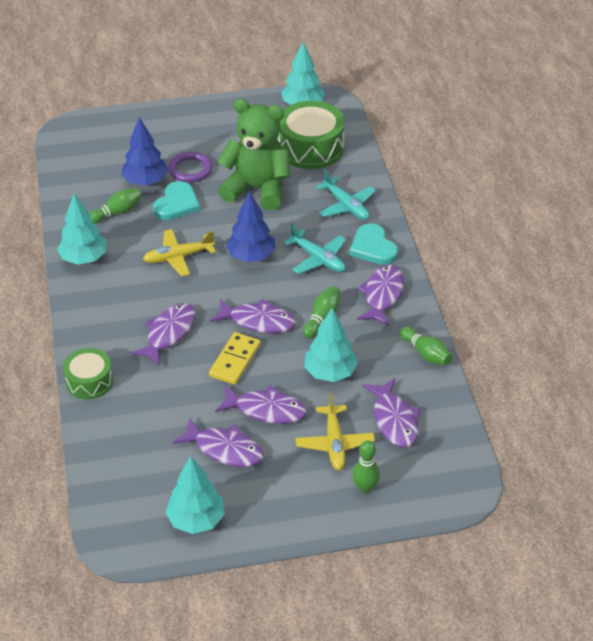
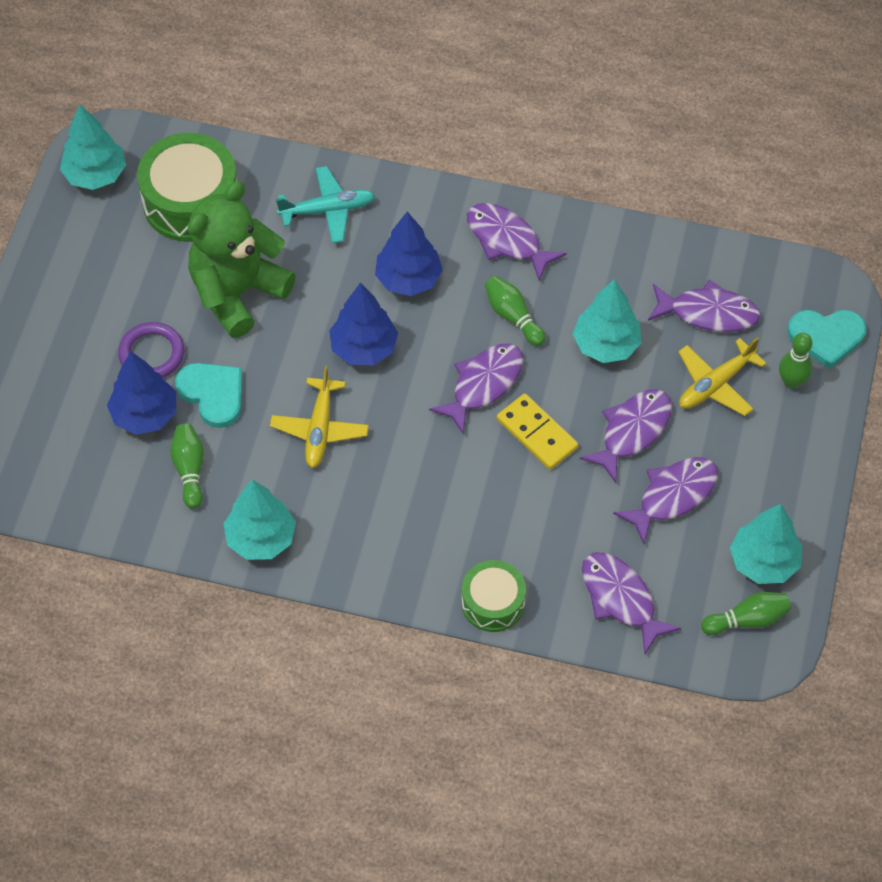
camera: 65 degrees left, 15 degrees up
(168, 333) = (454, 488): purple fish -> purple fish (621, 599)
(318, 259) = (408, 279): turquoise plane -> blue tree
(334, 443) = (715, 384): yellow plane -> yellow plane turned 120 degrees clockwise
(373, 247) = (419, 214): turquoise heart -> turquoise heart (826, 337)
(426, 354) = (624, 239): green bowling pin -> green bowling pin (747, 620)

